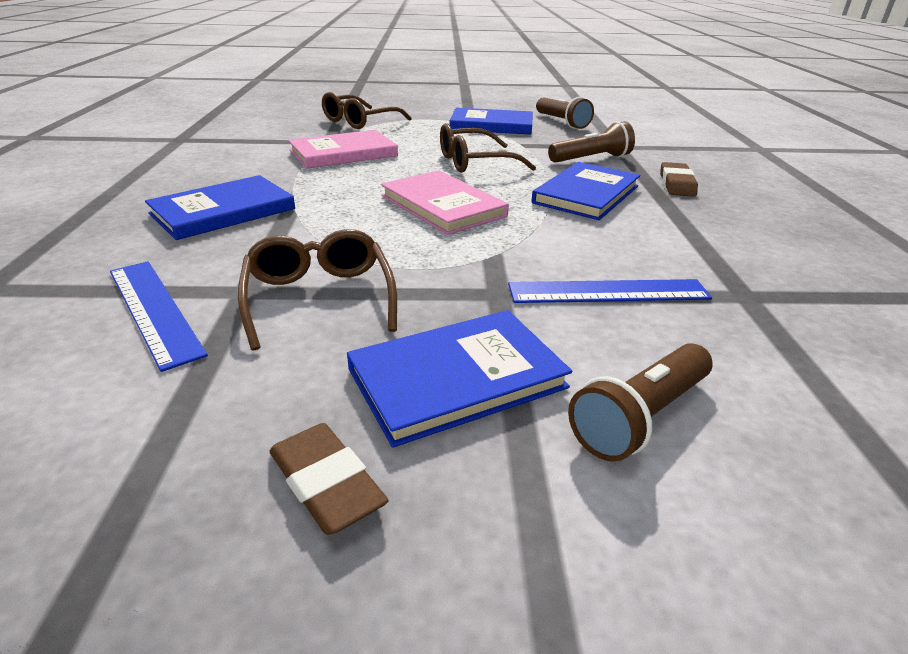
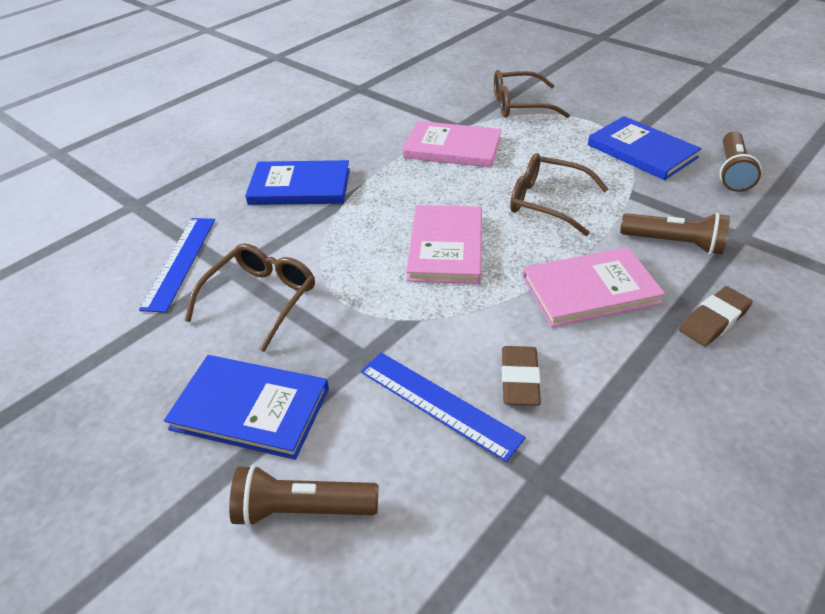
camera: 45 degrees right, 10 degrees up
(326, 483) = (123, 428): brown eraser -> brown eraser (519, 379)
(586, 194) = (590, 290): blue book -> pink book

